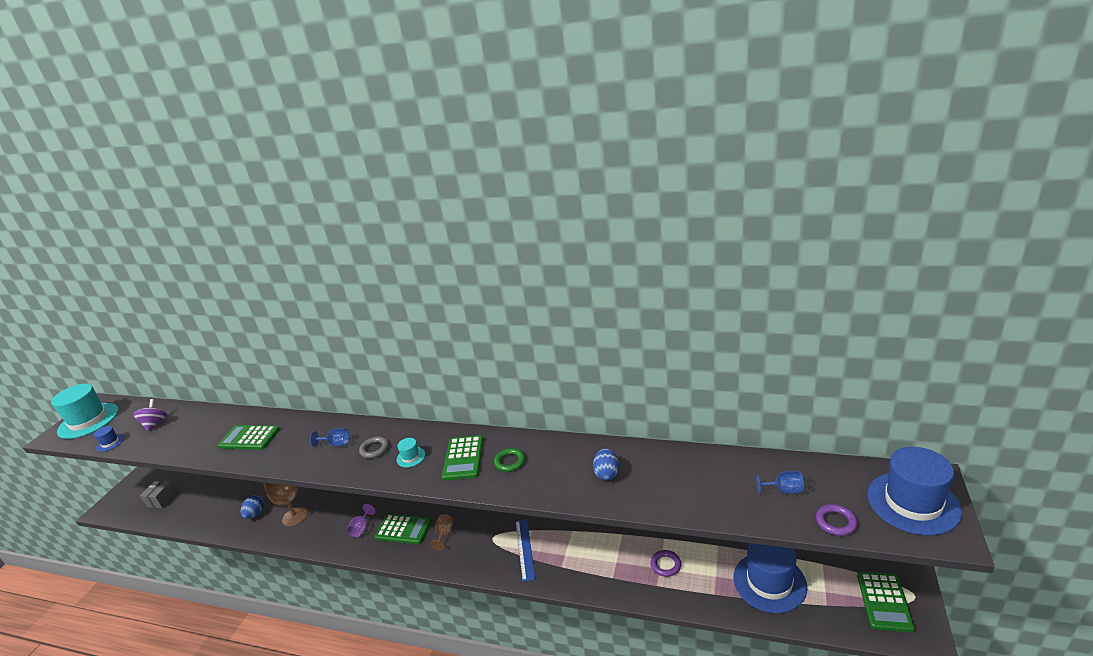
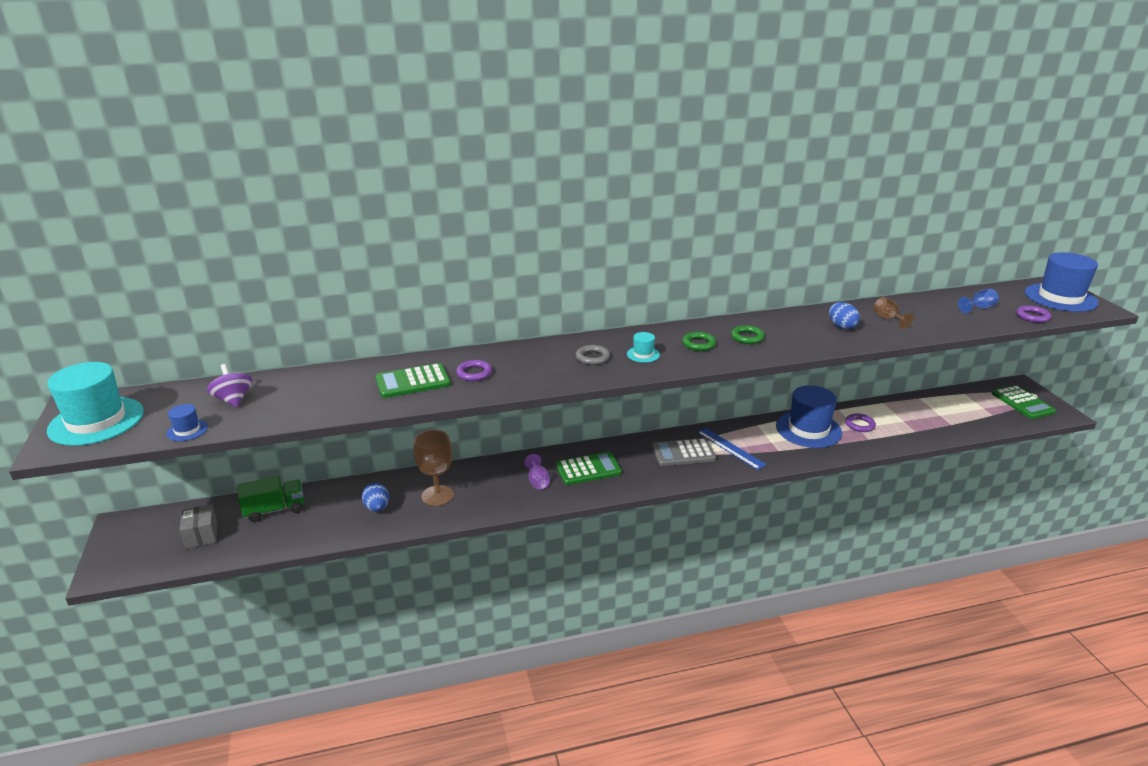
camera: 35 degrees left, 0 degrees up
(209, 493) = (275, 510): none -> green truck
(289, 441) = (474, 373): none -> purple ring
(336, 444) = (539, 363): blue goblet -> none
(444, 534) = (638, 460): brown goblet -> brown goblet (888, 319)
(463, 458) = (698, 344): green calculator -> green ring
(484, 539) = (683, 453): none -> grey calculator
(769, 582) = (943, 413): blue hat -> blue hat (808, 429)

